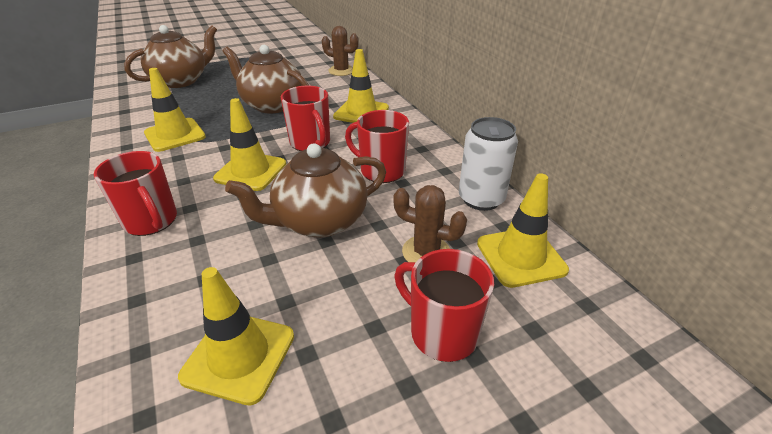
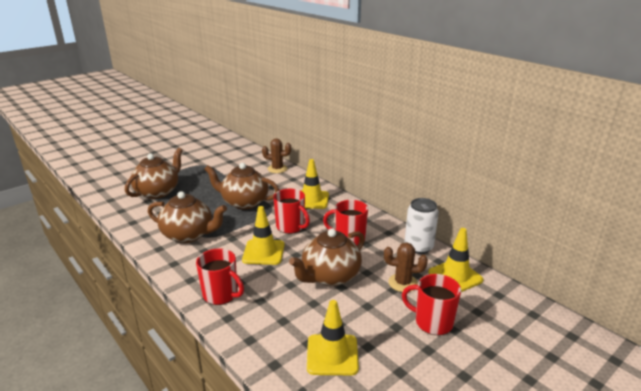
camera: 15 degrees left, 10 degrees down
(175, 135) = (189, 235): yellow traffic cone -> brown teapot

